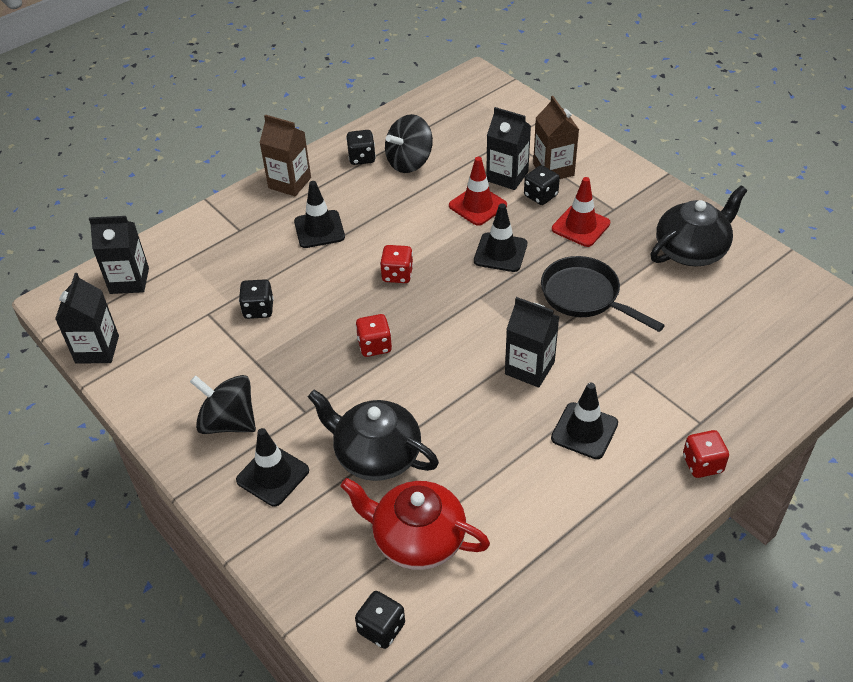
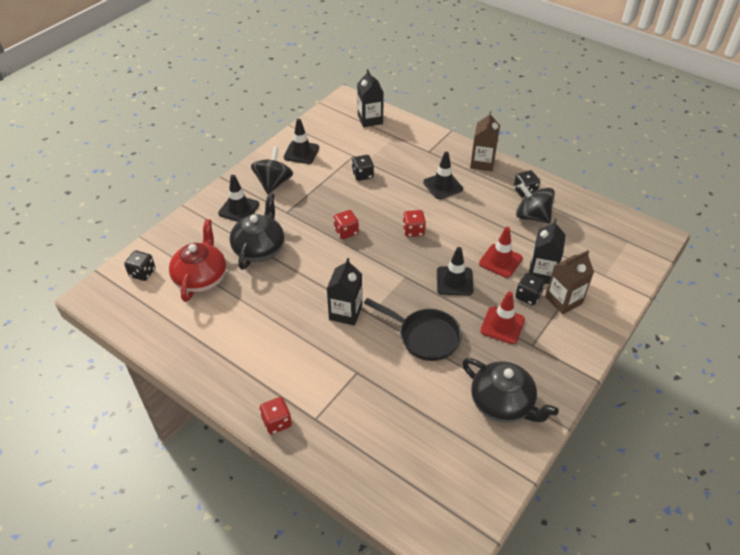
camera: 75 degrees right, 0 degrees up
(97, 349) = (315, 122): black carton -> none
(584, 431) = (295, 349): black traffic cone -> black traffic cone (301, 152)
(585, 296) = (424, 336): black pan -> black pan turned 90 degrees clockwise

